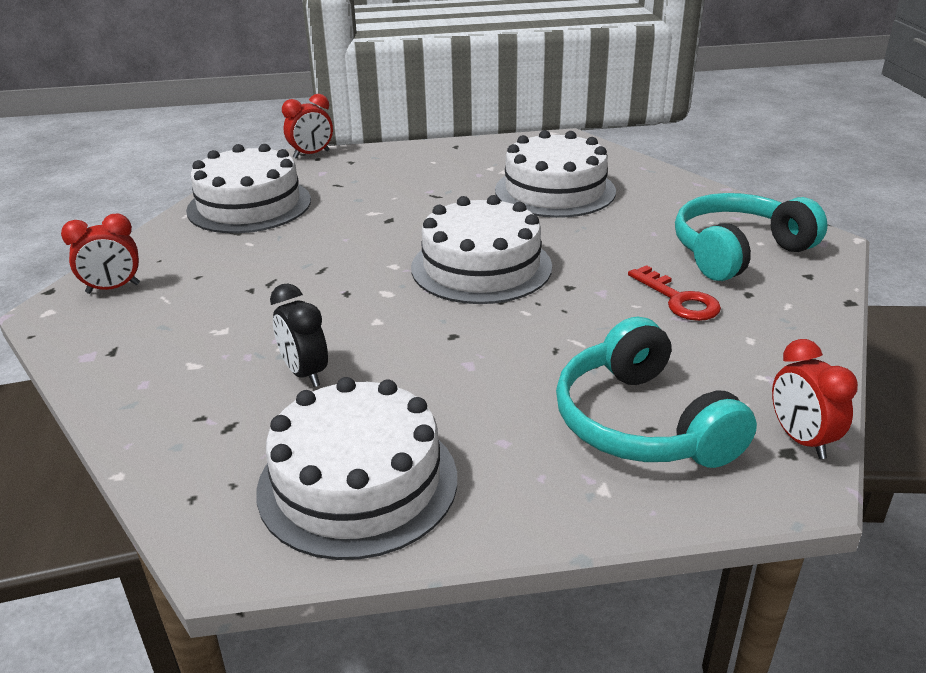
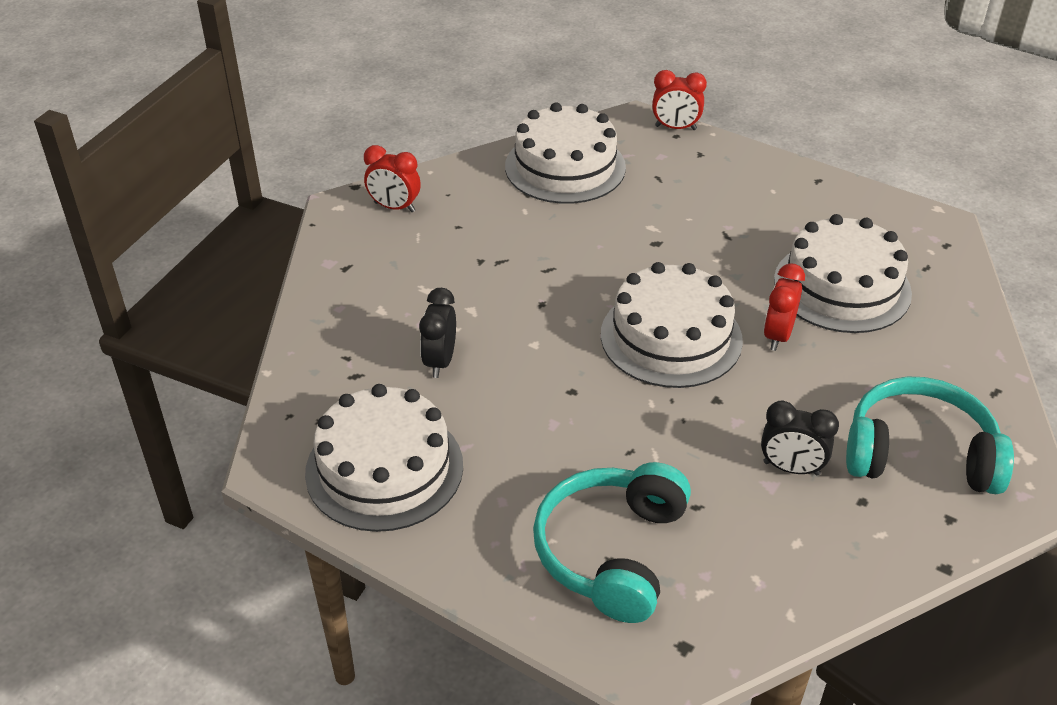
camera: 40 degrees right, 10 degrees up
(678, 299) = (791, 468): red key -> black clock
(801, 439) = (708, 645): red clock -> red clock (778, 336)

